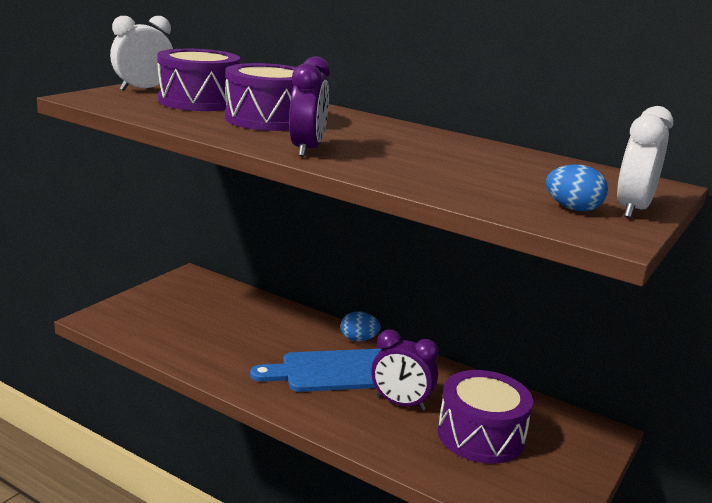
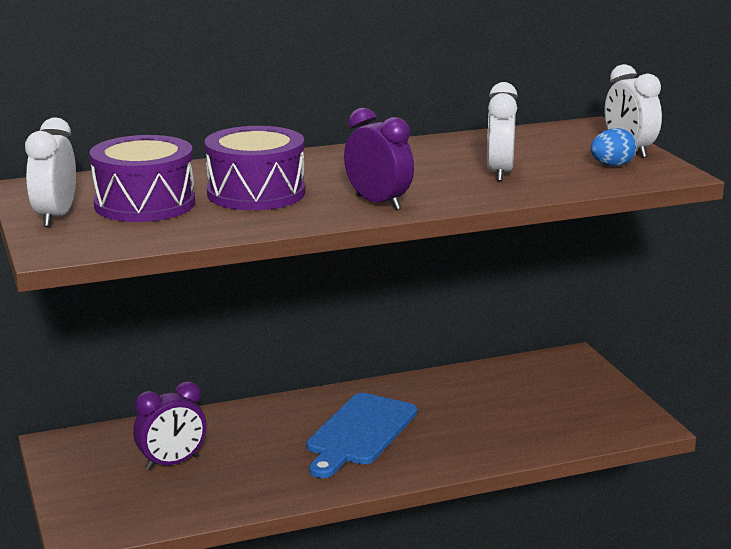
camera: 50 degrees left, 0 degrees up
(358, 339) = (319, 400): blue egg -> none
(400, 403) = (445, 421): purple clock -> purple clock (172, 463)
(457, 174) = (499, 173): none -> white clock
(481, 435) = (526, 406): purple drum -> none

